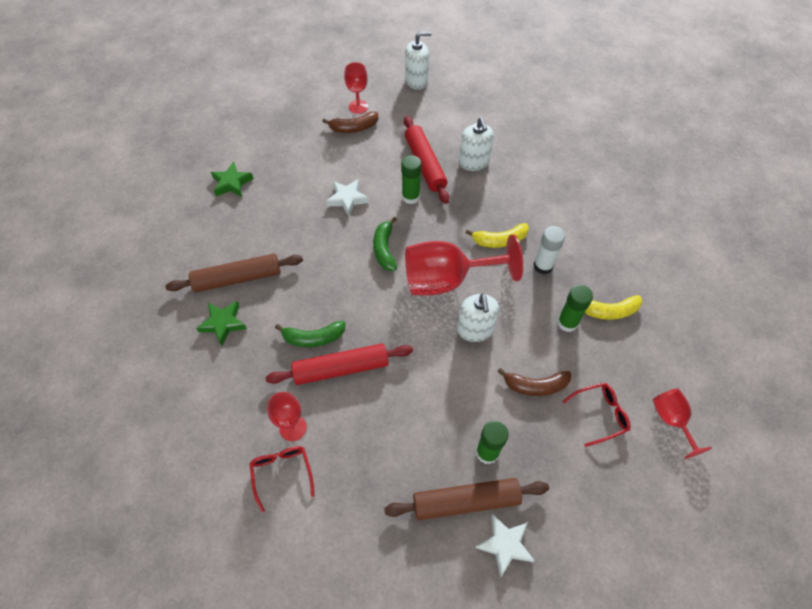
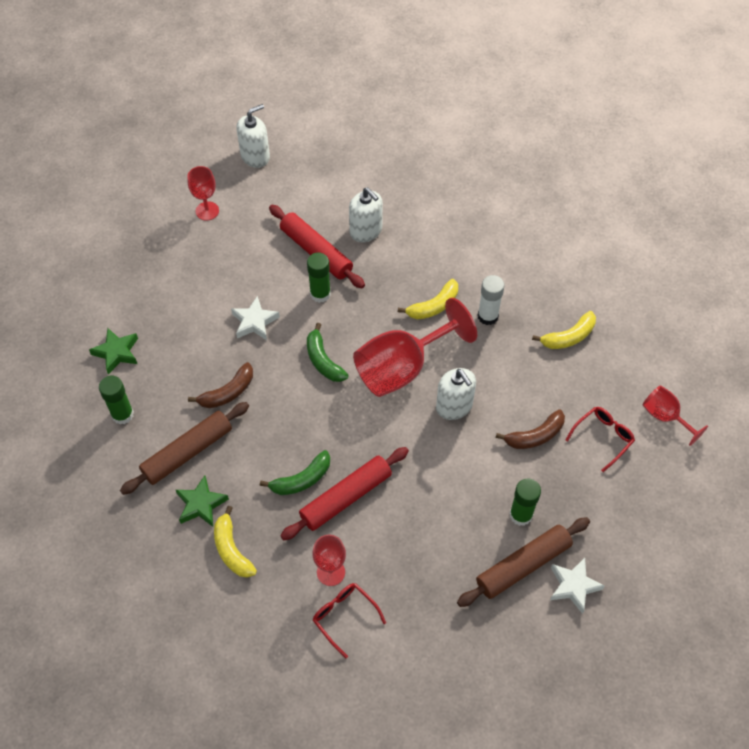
camera: 25 degrees left, 0 degrees up
(225, 371) = (232, 549): none -> yellow banana
(354, 128) = (216, 238): brown banana -> brown banana (228, 392)
(567, 323) = (536, 364): green glue stick -> green glue stick (122, 414)

